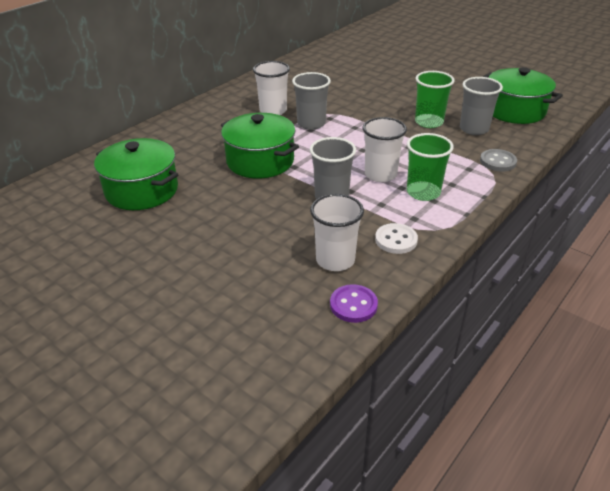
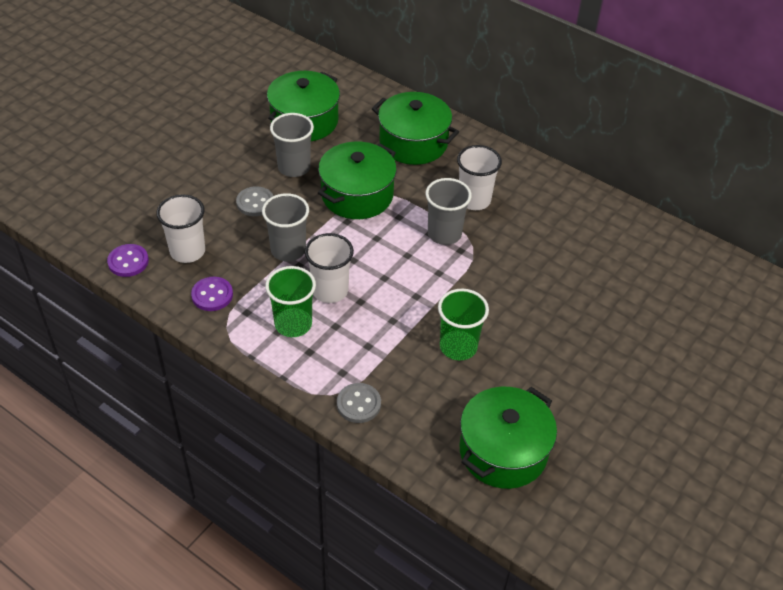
camera: 85 degrees right, 10 degrees up
(195, 134) = (413, 143): none -> green pot
(263, 218) = (255, 203): none -> grey button
(396, 240) = (212, 295): white button -> purple button
(474, 129) = (442, 393): grey cup -> grey cup (294, 167)

